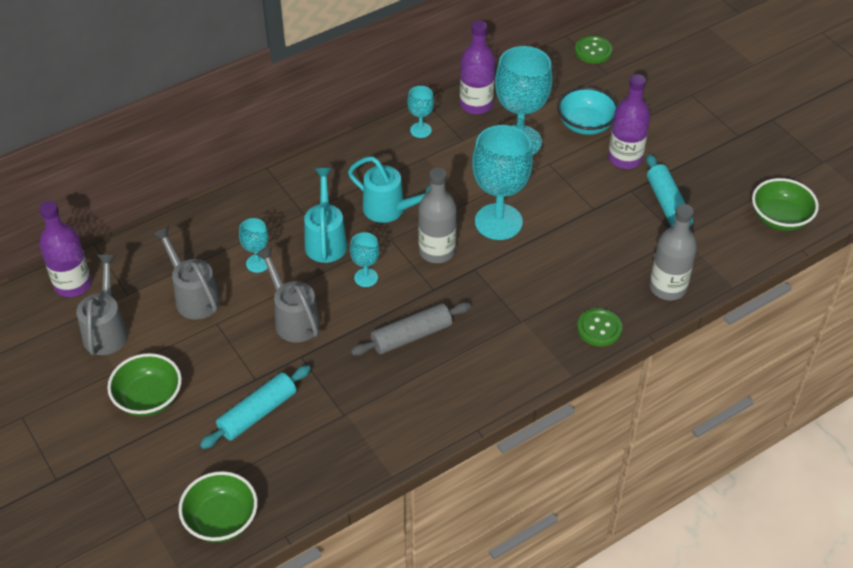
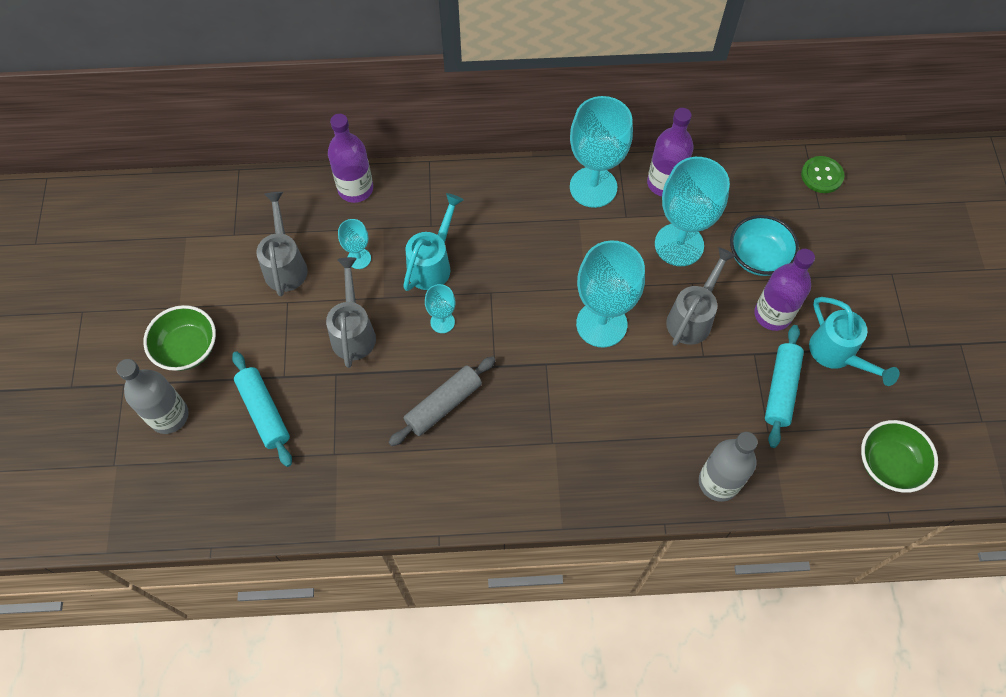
camera: 30 degrees right, 15 degrees up
(73, 284) = (197, 202): purple bottle -> purple bottle (355, 189)
(107, 330) = (196, 262): grey watering can -> grey watering can (692, 317)
(221, 520) = (170, 501): green bowl -> none
(257, 413) = (264, 412): turquoise rolling pin -> turquoise rolling pin turned 75 degrees clockwise
(390, 210) = (509, 261): turquoise watering can -> turquoise watering can (837, 354)
(411, 336) = (443, 405): grey rolling pin -> grey rolling pin turned 45 degrees counterclockwise
(420, 130) = (593, 187): turquoise goblet -> turquoise goblet, size x2.08
(437, 251) = (524, 327): grey bottle -> grey bottle (169, 416)
(599, 328) = (621, 491): green button -> none

